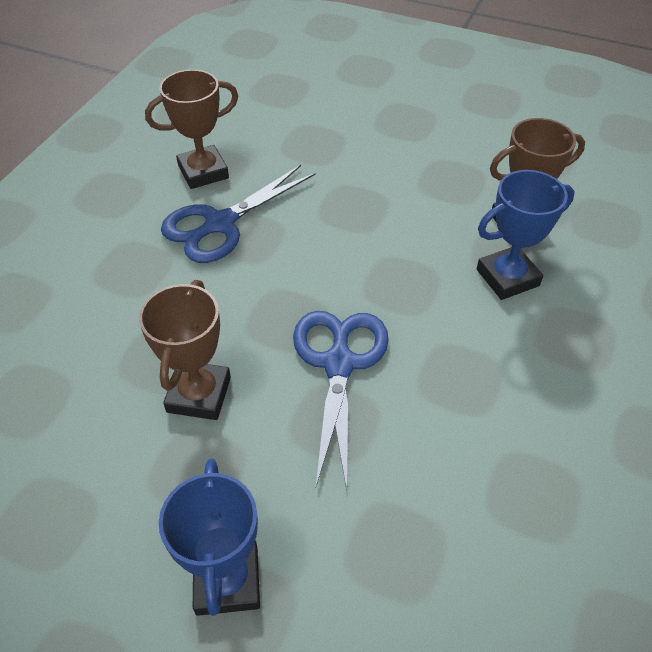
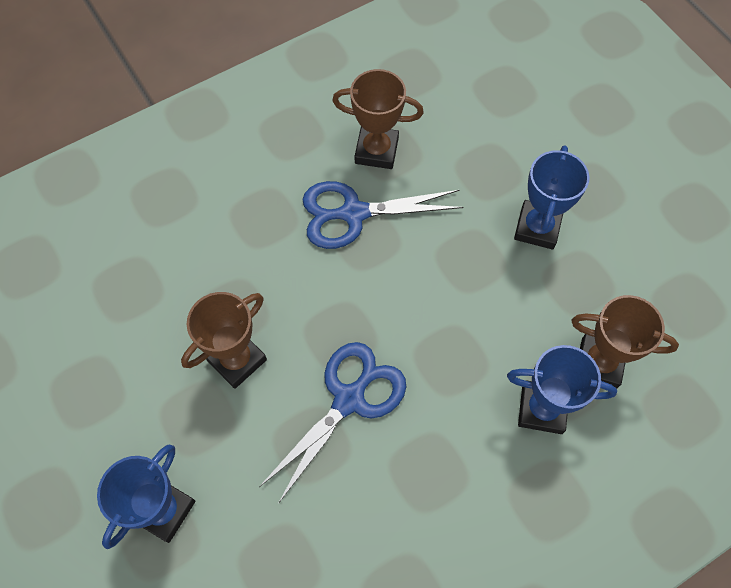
camera: 35 degrees right, 15 degrees up
(387, 161) = (537, 228): none -> blue trophy

